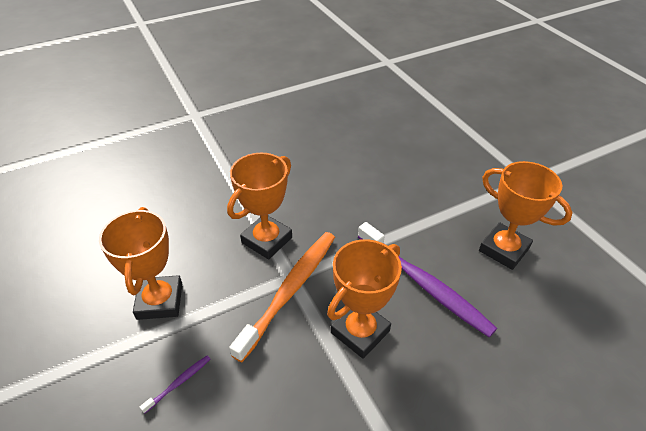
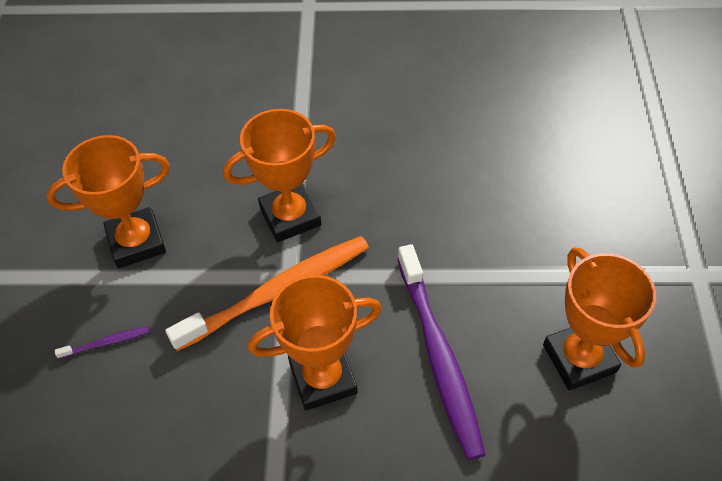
camera: 30 degrees right, 10 degrees up
(160, 301) = (136, 242): orange trophy -> orange trophy turned 45 degrees clockwise

